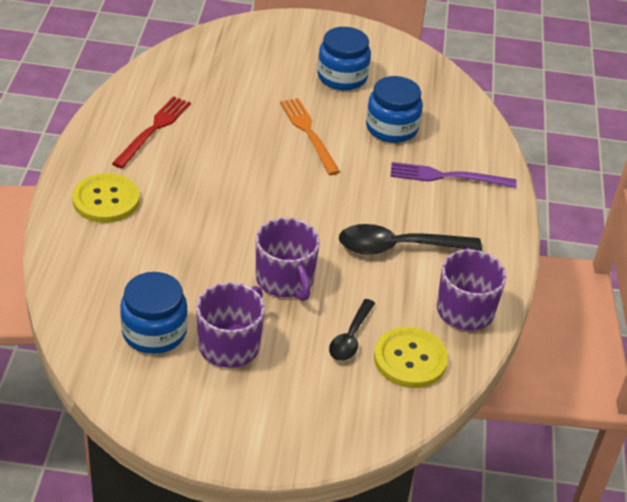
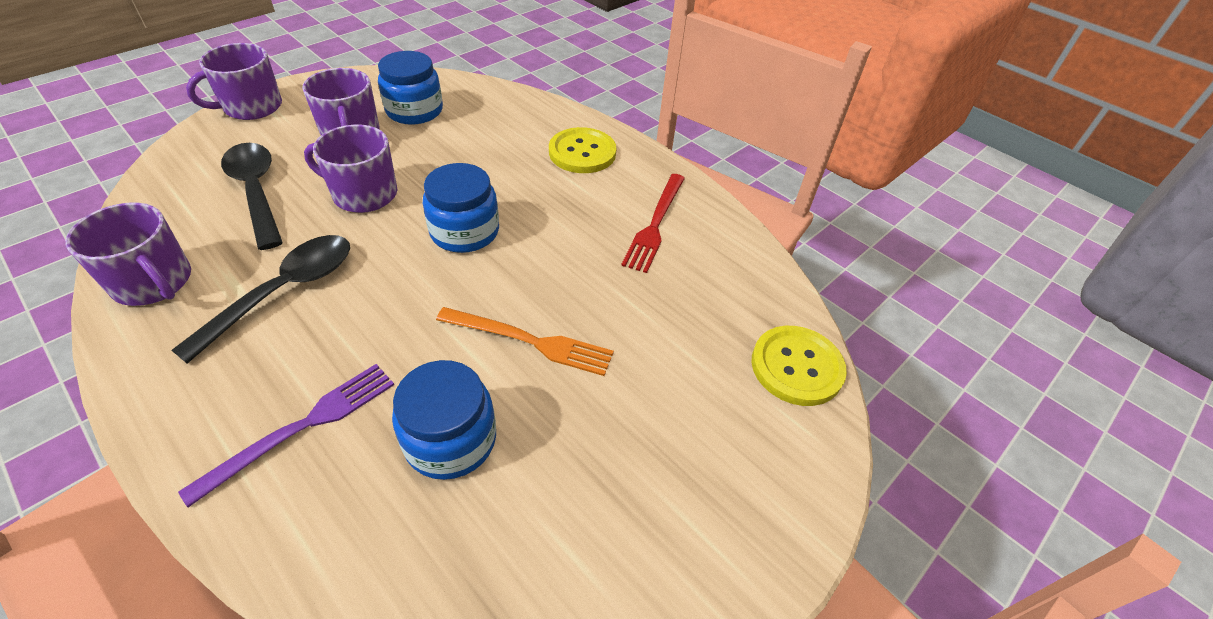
camera: 130 degrees right, 5 degrees up
(153, 130) = (655, 224): red fork -> red fork turned 45 degrees clockwise
(271, 446) = (251, 107): none -> purple mug
(342, 77) = (611, 466): blue jar -> blue jar (465, 231)
(350, 337) = (256, 192): black spoon -> black spoon, size x1.66
(410, 359) = (182, 209): yellow button -> yellow button (796, 367)

